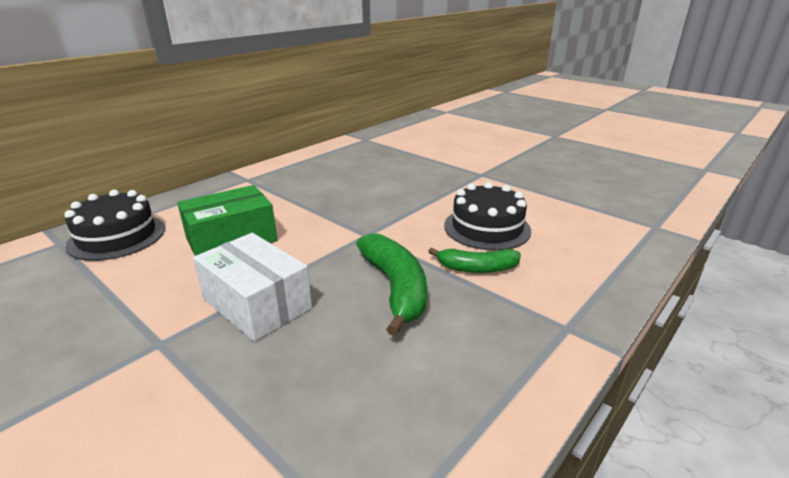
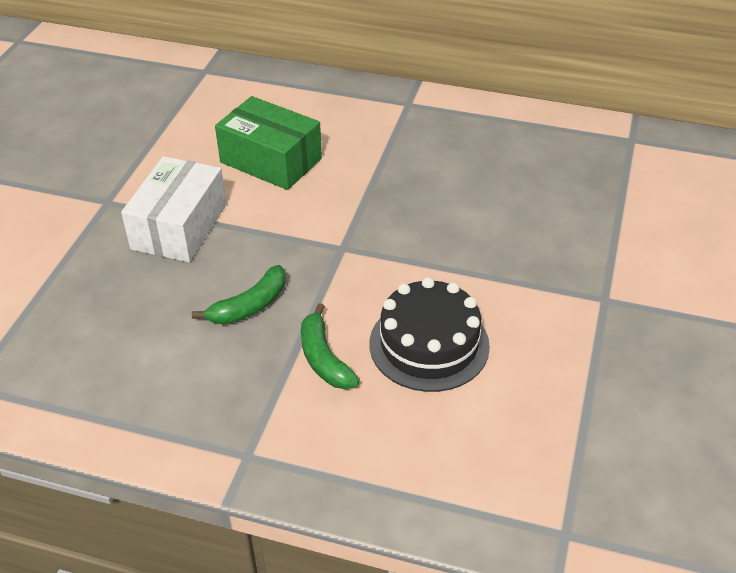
camera: 65 degrees right, 15 degrees up
(117, 236) = (233, 92): black cake -> none
(395, 288) = (250, 306): green banana -> green banana, size x0.63

